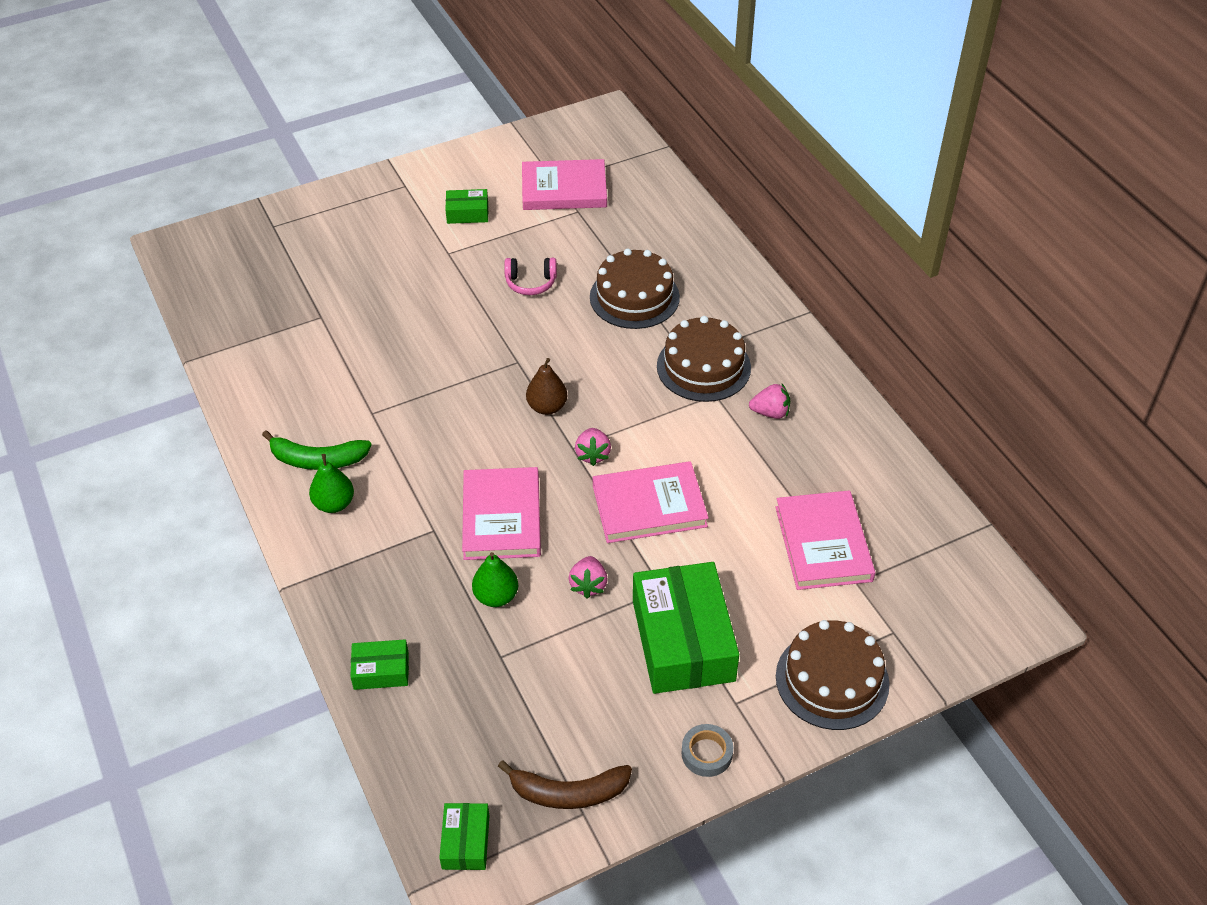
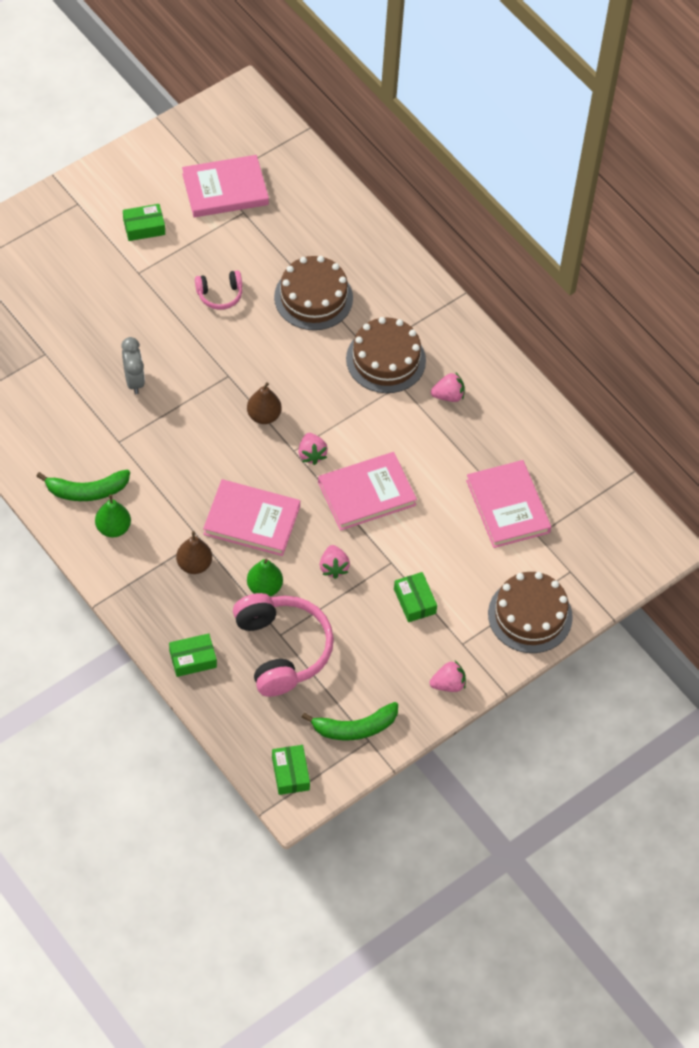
camera: 15 degrees left, 10 degrees up
(409, 354) = (134, 380): none -> grey clock
(417, 558) = (194, 564): none -> brown pear
(497, 676) = (282, 650): none -> pink headphones
(502, 517) = (252, 520): pink book -> pink book turned 60 degrees counterclockwise
(568, 792) = (355, 728): brown banana -> green banana
(683, 640) = (414, 601): green box -> green box, size x0.47
(707, 753) = (448, 684): grey tape -> pink strawberry

